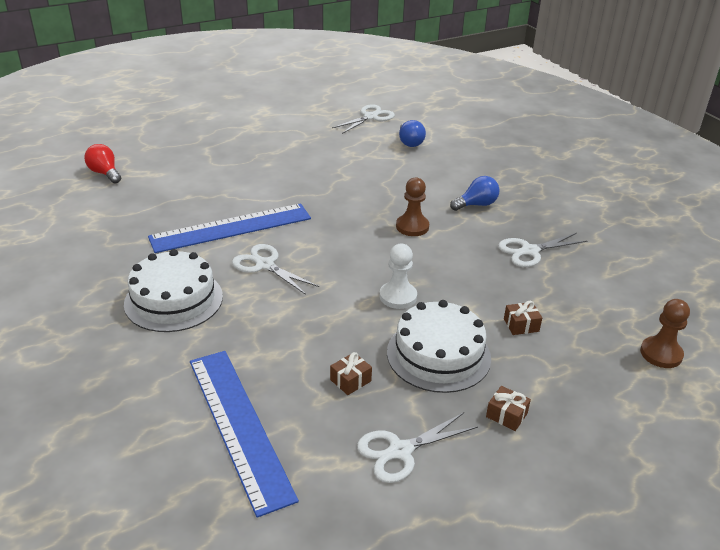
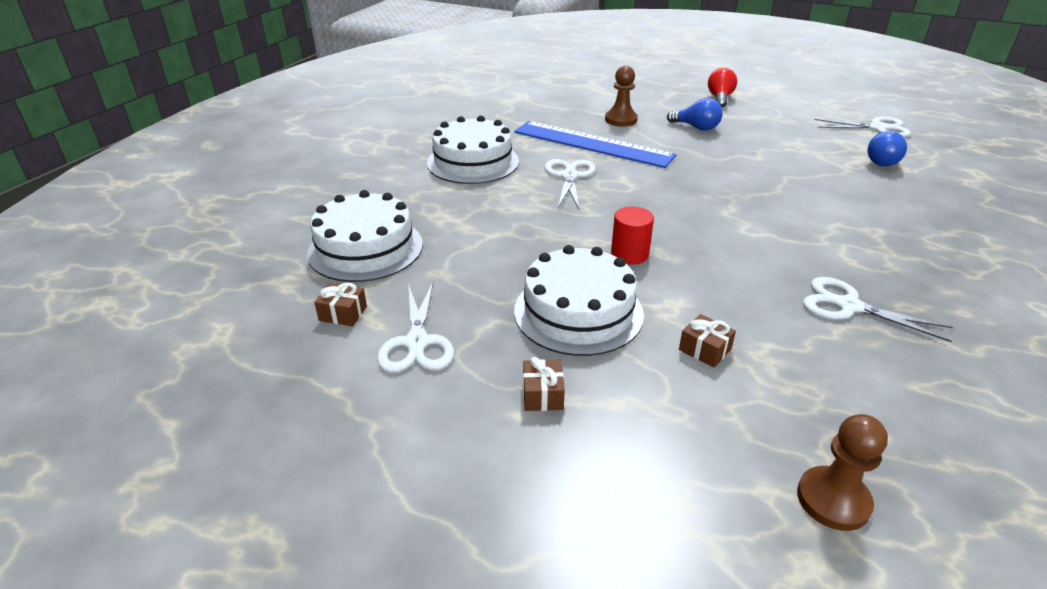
camera: 55 degrees right, 0 degrees up
(105, 173) = (573, 78): red light bulb -> red light bulb (719, 98)
(239, 426) = (365, 248): blue ruler -> white cake
(350, 380) = (479, 277): brown gift -> brown gift (343, 313)
(398, 296) = (629, 254): white pawn -> red cylinder
(400, 451) = (417, 343): white scissors -> white scissors turned 120 degrees counterclockwise
(412, 227) = (749, 218): brown pawn -> brown pawn (621, 120)
(476, 205) = (862, 239): blue light bulb -> blue light bulb (696, 127)

